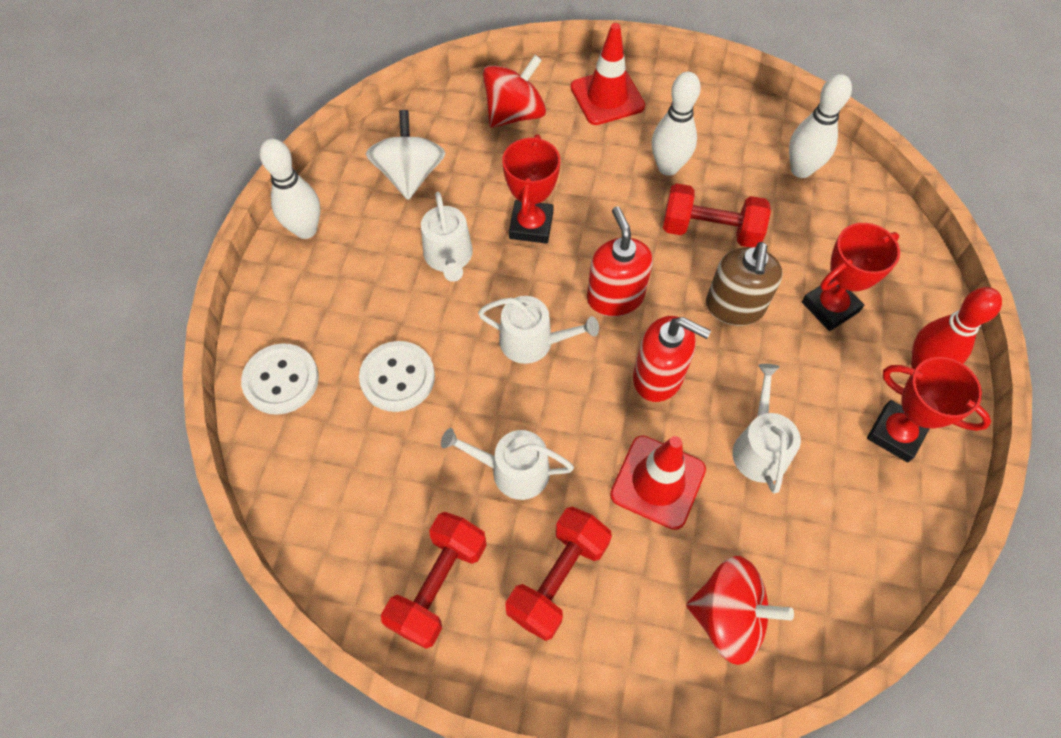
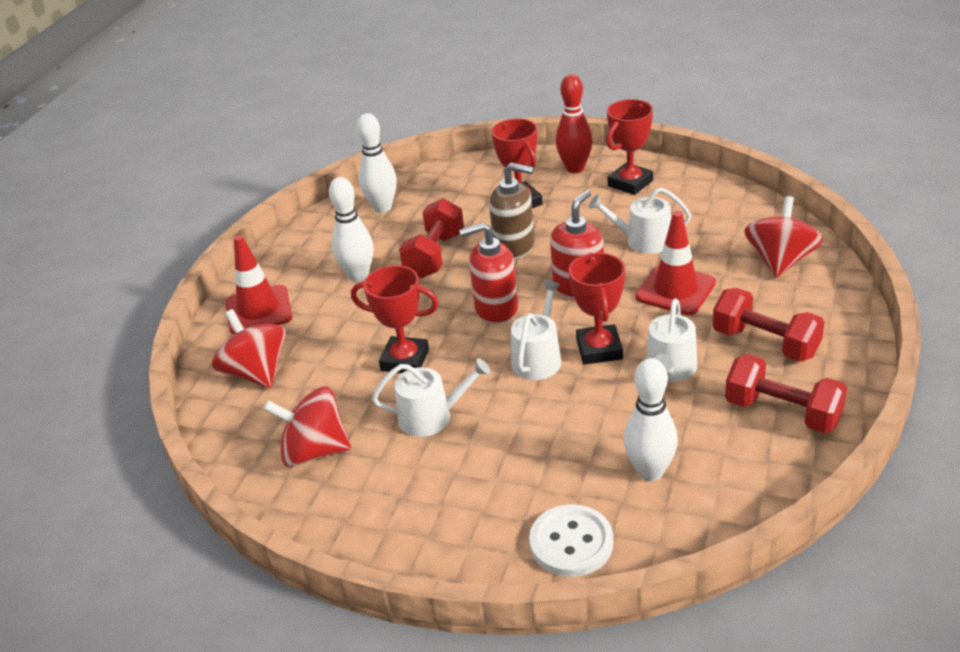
camera: 80 degrees left, 25 degrees down
(306, 230) = (369, 538): white bowling pin -> white bowling pin (650, 472)
(397, 377) = (572, 449): white button -> none
(410, 175) = (314, 451): white spinning top -> red spinning top
(547, 399) = (599, 349): none -> red trophy

